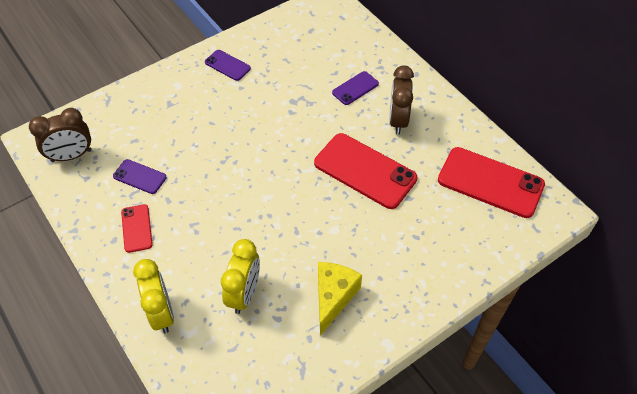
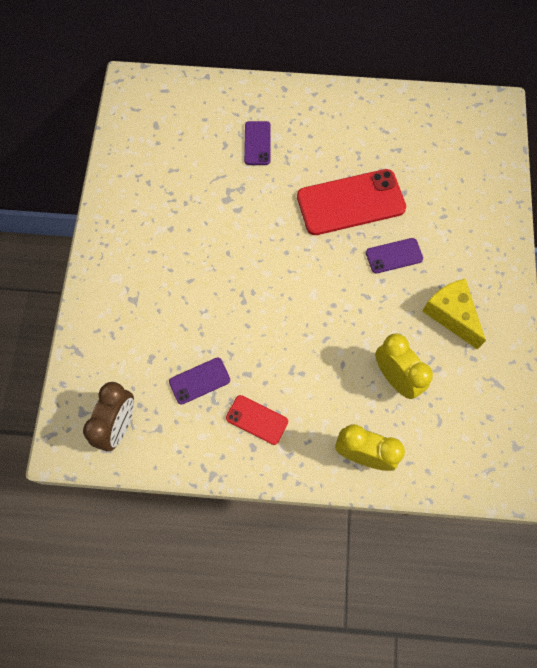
camera: 50 degrees left, 15 degrees up
(227, 65) = (132, 220): purple phone -> purple phone (394, 256)
(398, 120) = (321, 140): brown clock -> none
(490, 182) = (437, 127): red phone -> none

